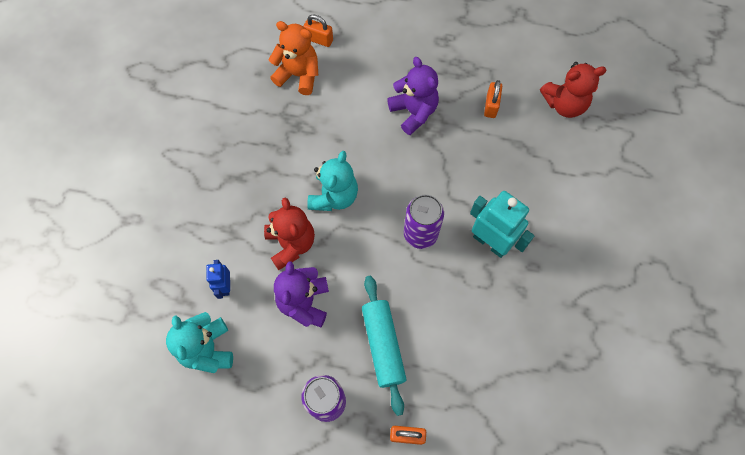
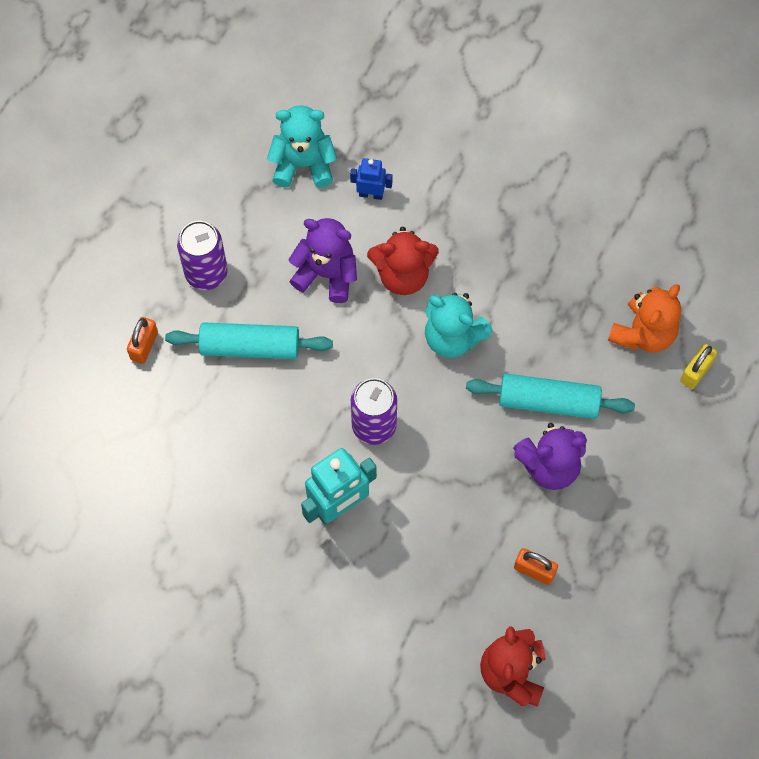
camera: 105 degrees right, 0 degrees up
(319, 39) = (696, 372): orange padlock -> yellow padlock
(366, 122) = (548, 401): none -> turquoise rolling pin

